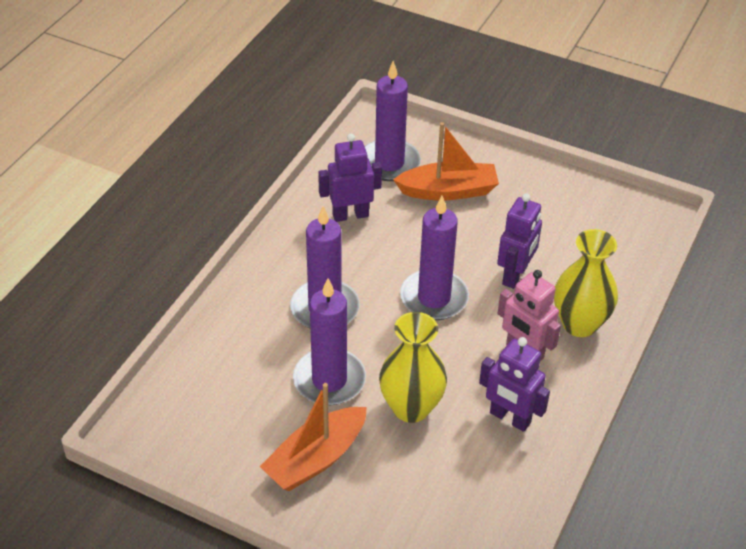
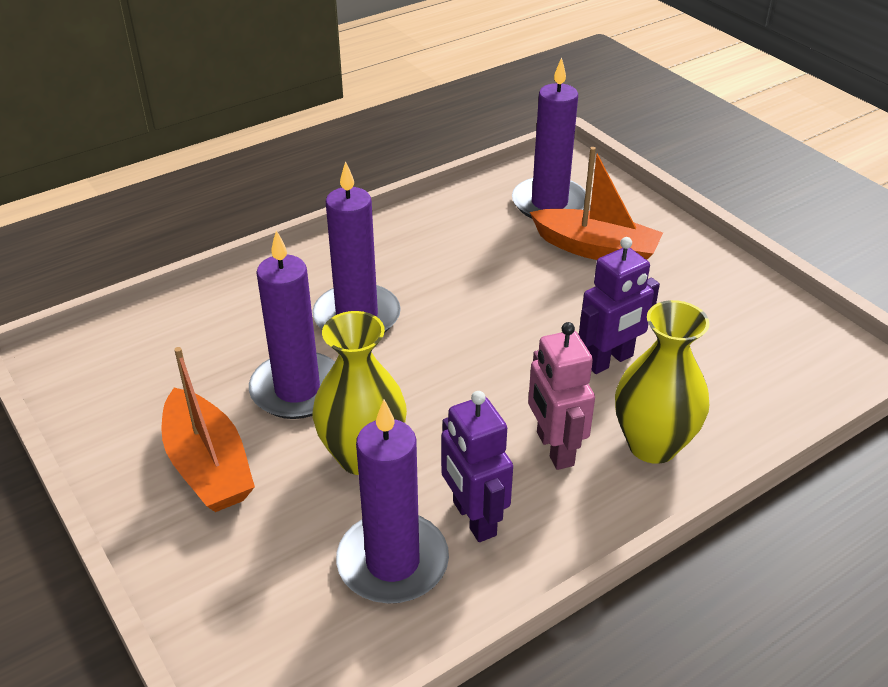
camera: 30 degrees right, 5 degrees down
(316, 459) = (208, 466): orange boat -> orange boat turned 105 degrees counterclockwise
(350, 215) = (464, 238): purple robot -> none
(434, 298) = (489, 350): purple candle -> purple candle (392, 562)

